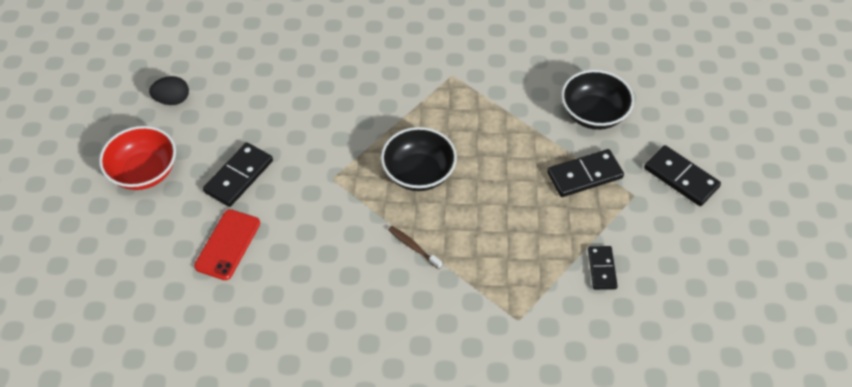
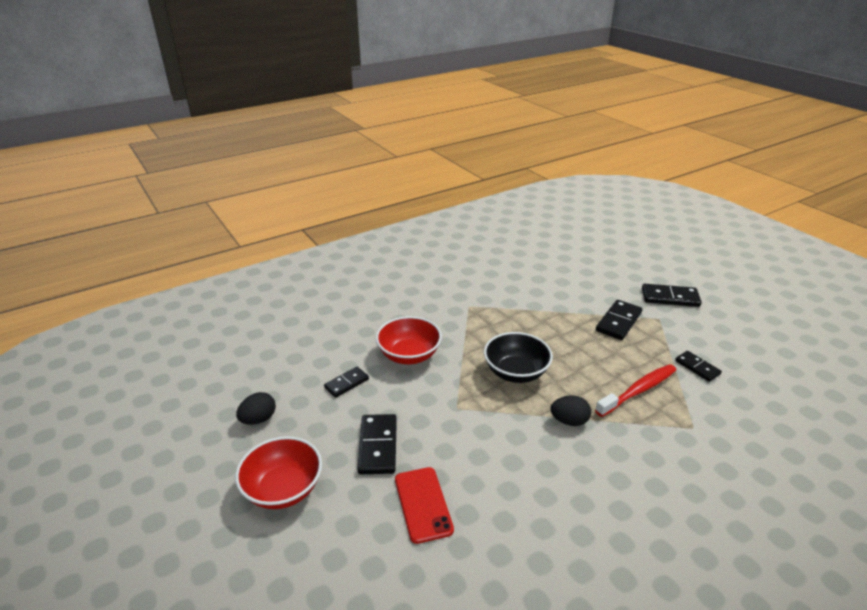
camera: 35 degrees left, 20 degrees down
(265, 103) = (346, 383): none -> black domino
(342, 102) = (409, 355): none -> red bowl
(413, 247) = (569, 421): brown toothbrush -> black egg
(511, 257) = (638, 390): none -> red toothbrush
(593, 114) = (581, 288): black bowl -> none

